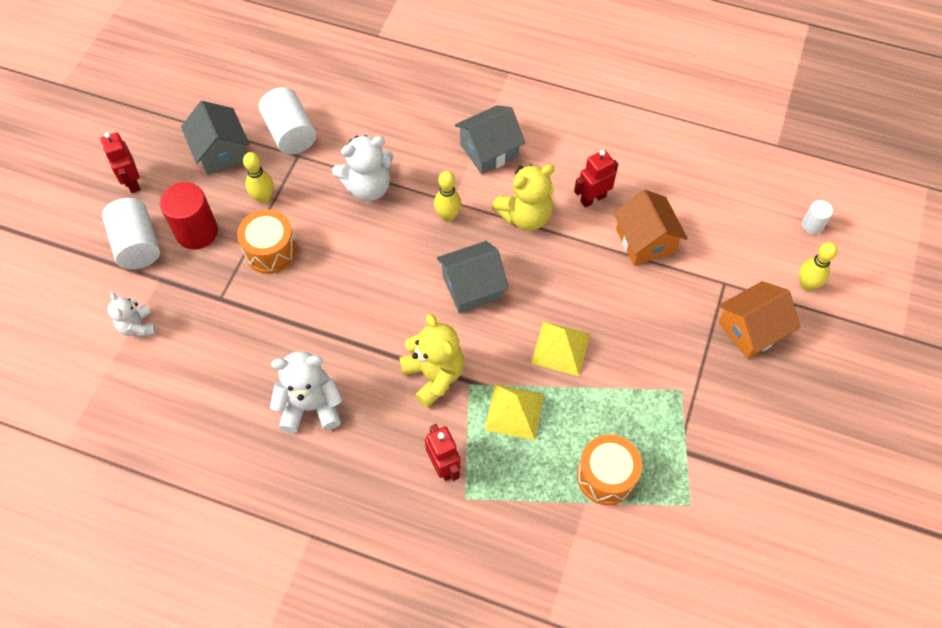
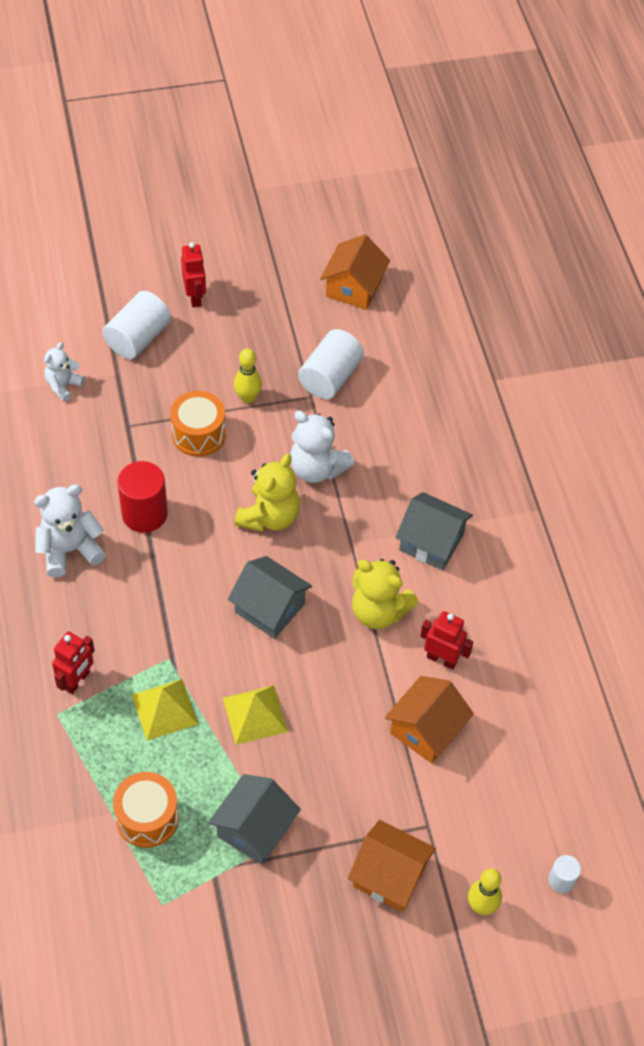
camera: 55 degrees right, 5 degrees down
(132, 182) = (195, 297): red robot -> red robot turned 135 degrees clockwise
(197, 232) = (179, 371): red cylinder -> red cylinder (144, 514)
(220, 73) = (354, 288): none -> orange house
(221, 152) = (272, 339): grey house -> grey house (254, 829)
(311, 406) = (70, 550): white teddy bear -> white teddy bear turned 75 degrees counterclockwise
(434, 375) = (159, 626): yellow teddy bear -> yellow teddy bear (269, 516)
(448, 216) = (332, 548): yellow bowling pin -> none

